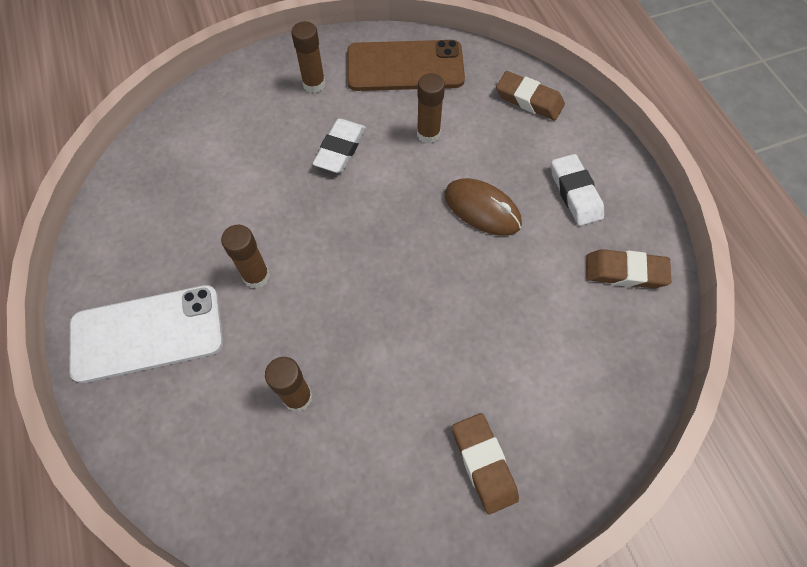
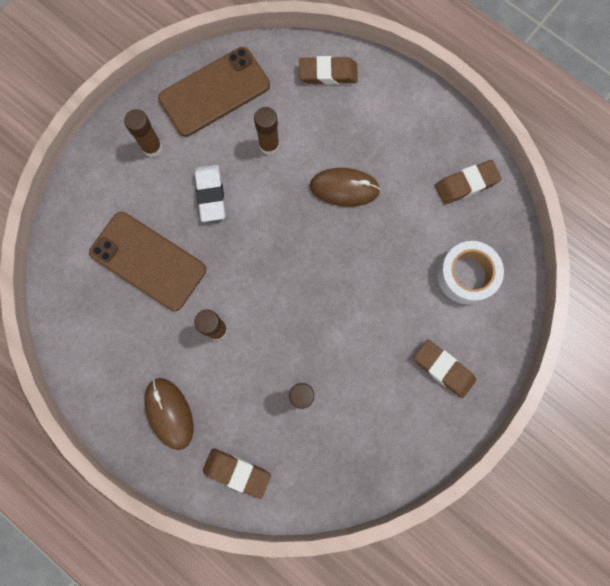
camera: 30 degrees left, 15 degrees up
(147, 333) = (169, 413): white phone -> brown mouse
(169, 440) = (237, 472): none -> brown eraser
(237, 177) = (148, 261): none -> brown phone
(572, 370) = (466, 275): none -> white tape
(575, 193) = (402, 139): white eraser -> none

